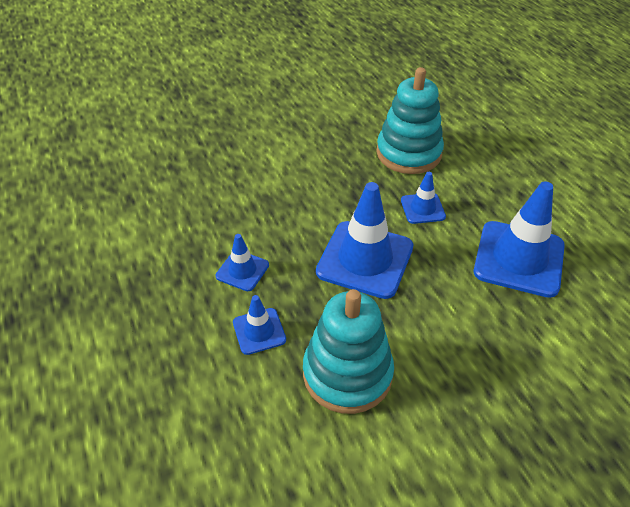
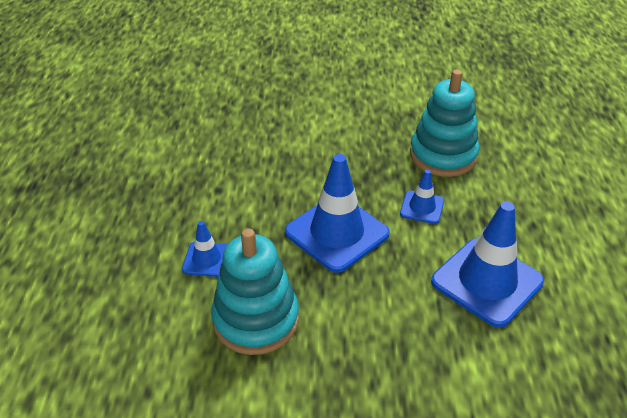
camera: 25 degrees right, 5 degrees down
(242, 270) = (225, 207): blue traffic cone -> none

